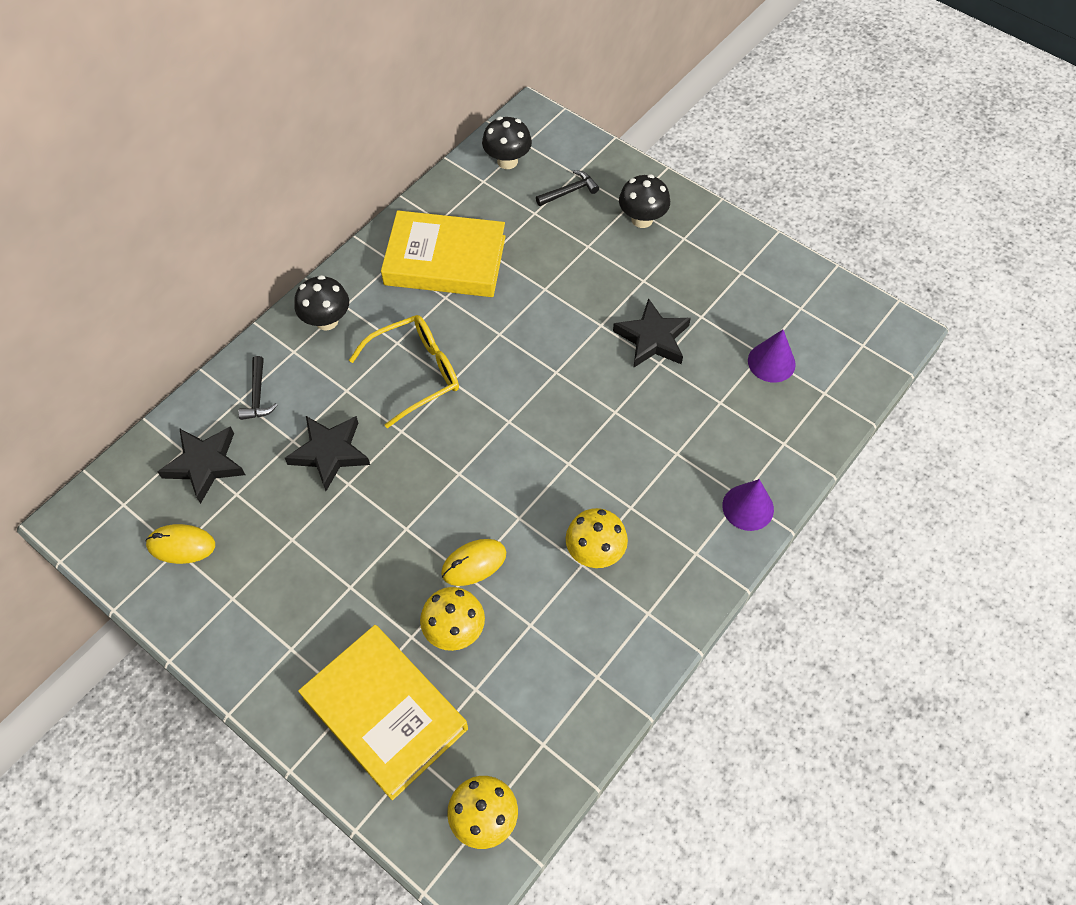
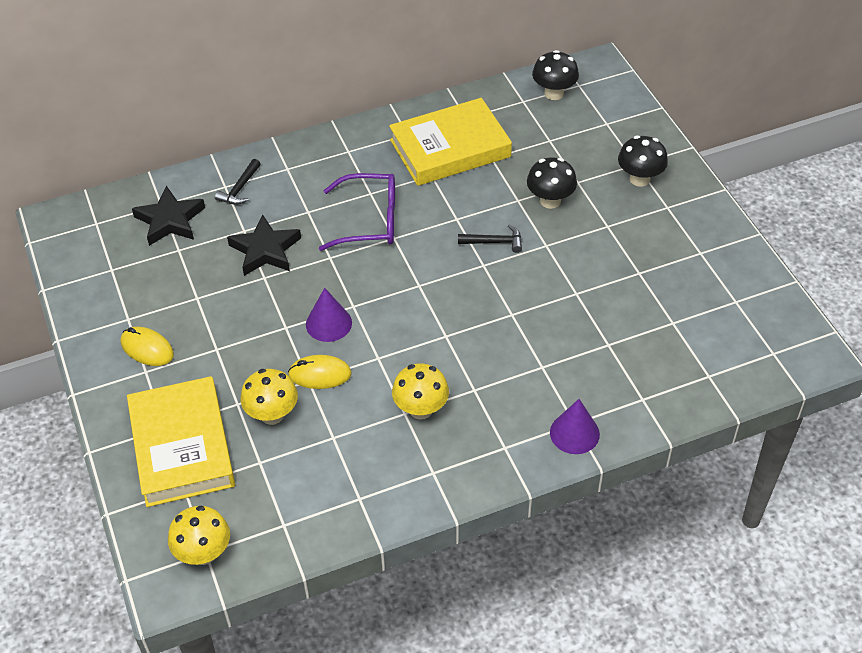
camera: 30 degrees right, 10 degrees down
(181, 545) = (117, 268): yellow mouse -> yellow mouse (147, 349)
(327, 321) = (327, 157): black mushroom -> black mushroom (550, 201)
(416, 373) = (370, 221): yellow glasses -> purple glasses
(445, 260) = (450, 148): yellow book -> yellow book turned 60 degrees counterclockwise
(569, 191) = (591, 135): black hammer -> black hammer (494, 242)
(652, 338) = (583, 272): black star -> none
(771, 362) = (677, 332): purple cone -> purple cone (328, 323)

